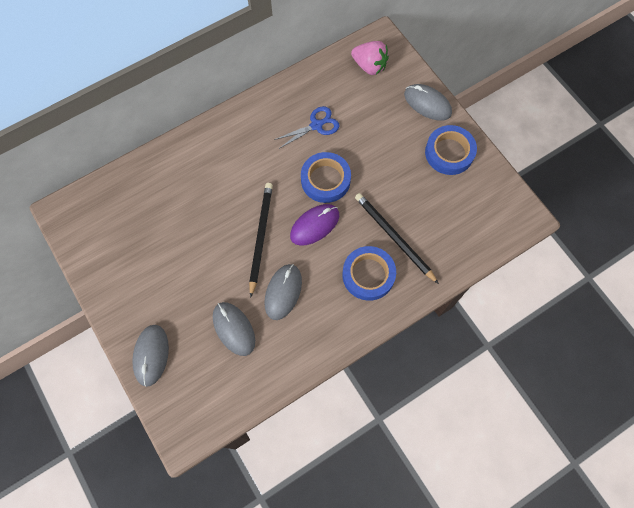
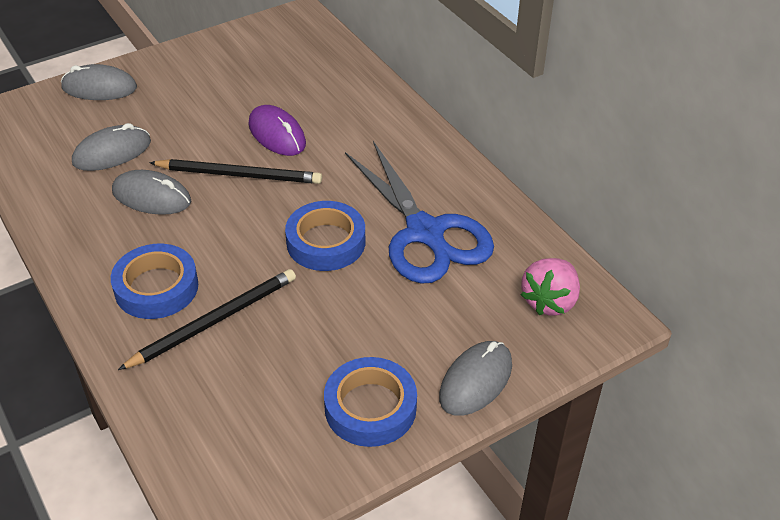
camera: 90 degrees right, 25 degrees down
(314, 225) = (250, 229): purple mouse -> purple mouse (277, 134)
(317, 125) = (425, 233): blue scissors -> blue scissors, size x1.95

